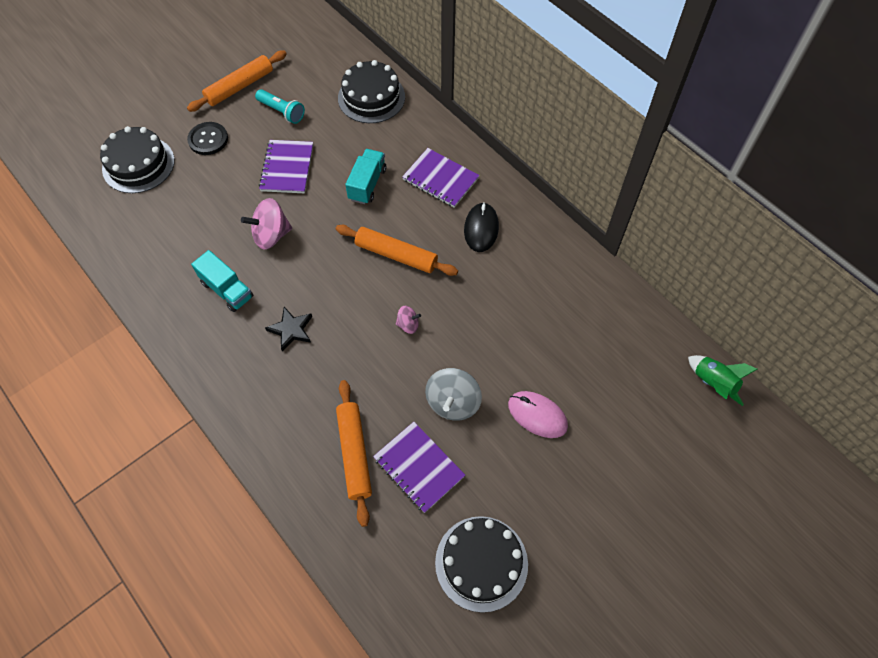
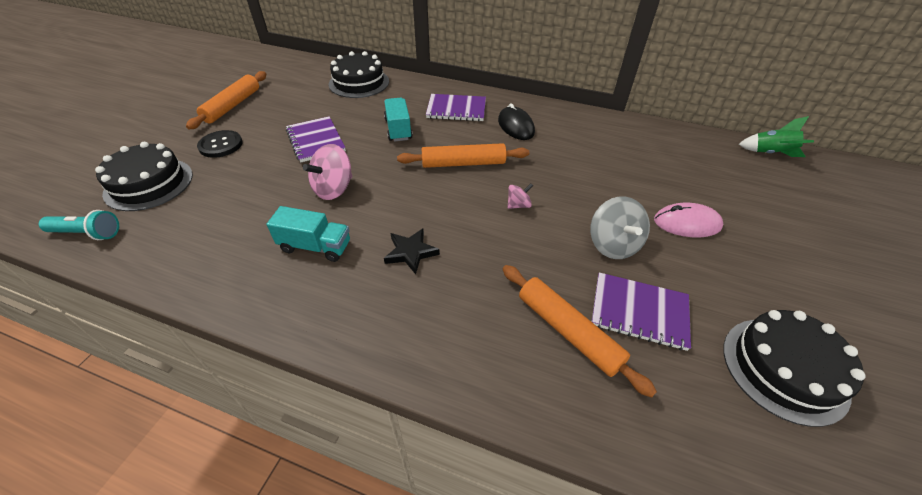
camera: 30 degrees left, 15 degrees down
(282, 112) = (285, 109): turquoise flashlight -> turquoise flashlight (88, 233)

